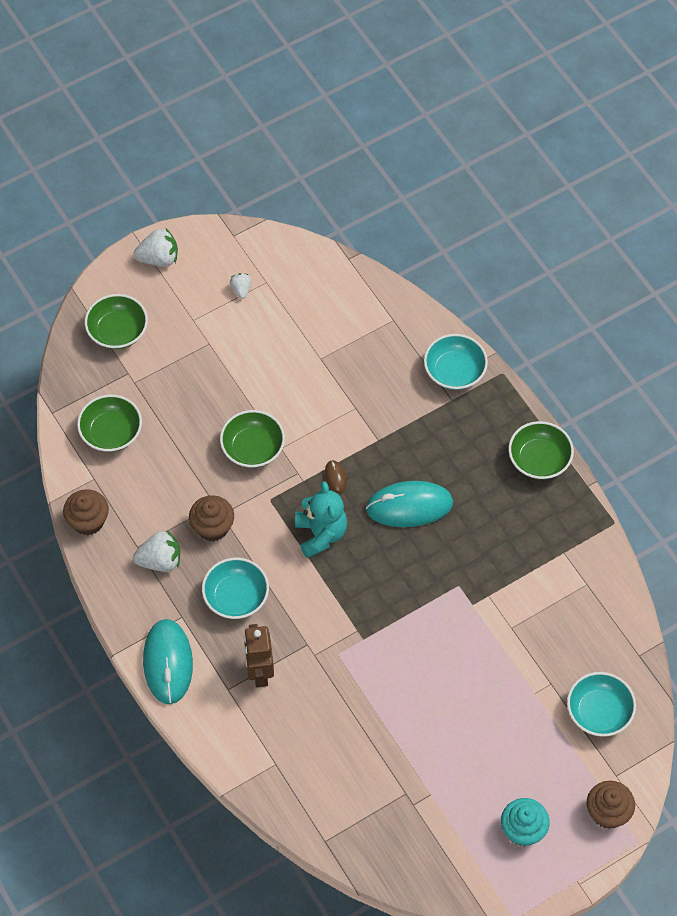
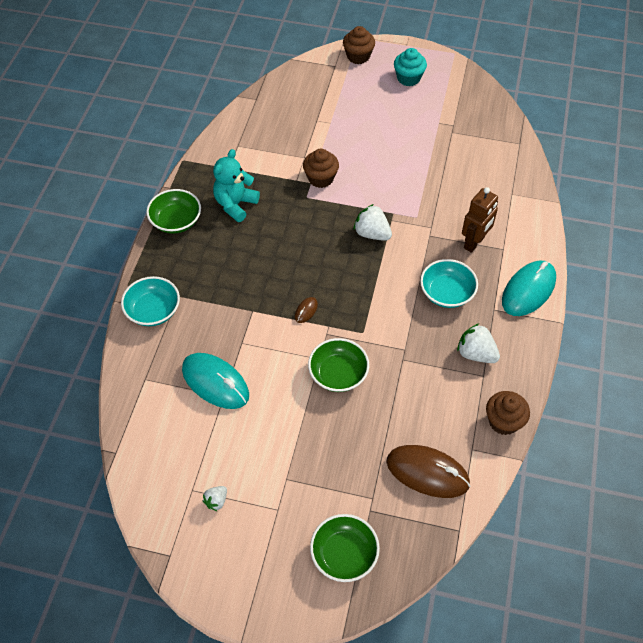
camera: 135 degrees left, 5 degrees down
(111, 433) = (427, 473): green bowl -> brown mouse
(159, 258) = (247, 592): white strawberry -> white strawberry (372, 233)
(212, 527) = (419, 346): brown cupcake -> brown cupcake (320, 178)
(321, 534) = (354, 286): turquoise teddy bear -> turquoise teddy bear (235, 204)
(409, 506) = (282, 258): turquoise mouse -> turquoise mouse (215, 382)
(599, 712) = (309, 92): turquoise bowl -> none

